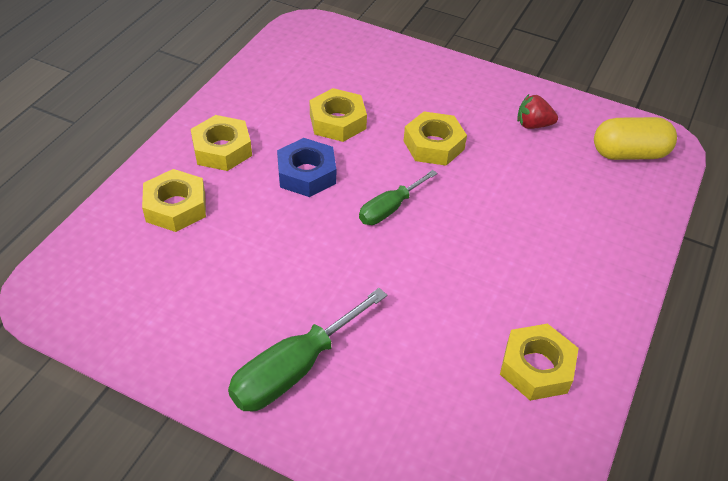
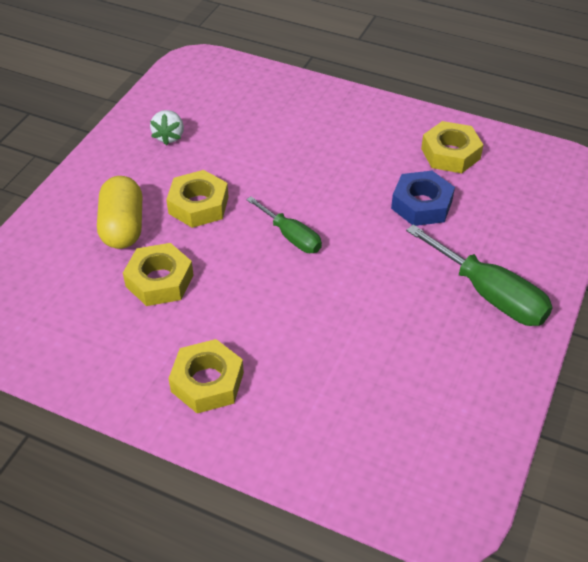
camera: 90 degrees left, 0 degrees up
(176, 207) = (304, 413): yellow nut -> none
(306, 174) = (245, 302): blue nut -> blue nut (421, 205)
(533, 125) = (169, 136): red strawberry -> white strawberry
(629, 154) = (209, 83): yellow capsule -> yellow capsule (123, 227)

